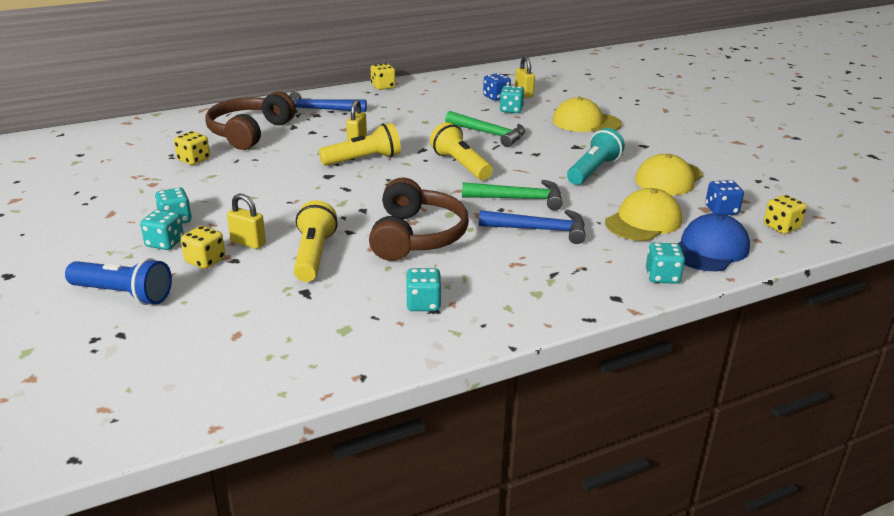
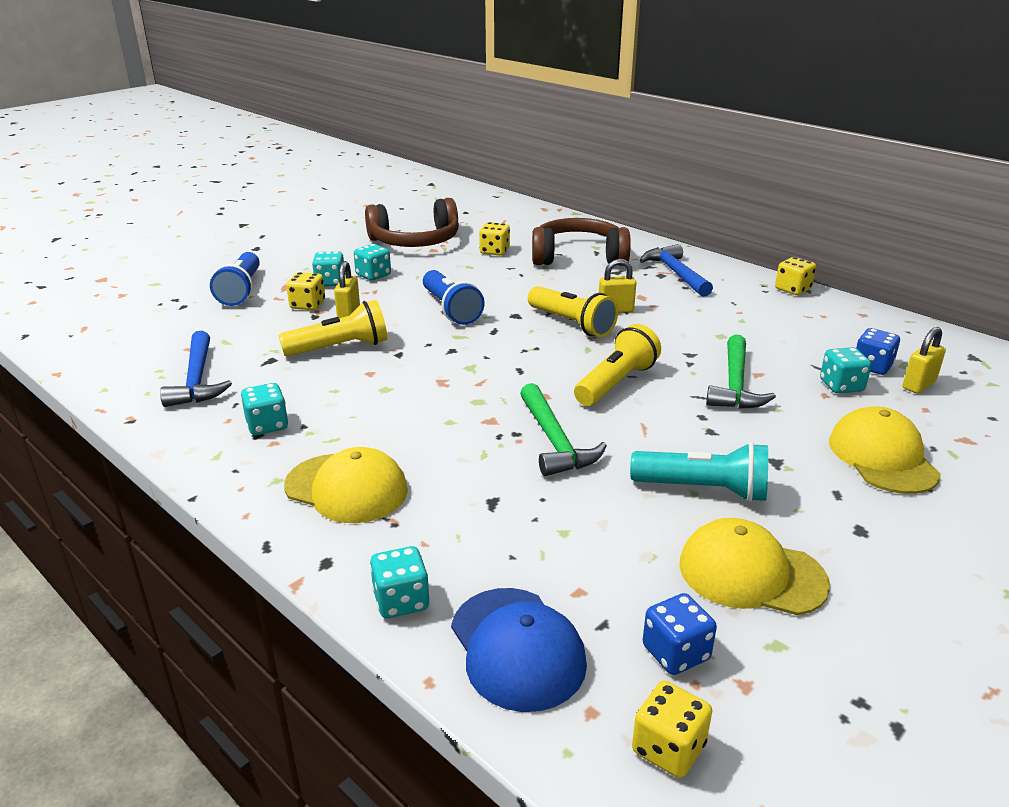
camera: 70 degrees right, 0 degrees up
(290, 198) = (451, 309): none -> blue flashlight
(416, 236) = (410, 392): brown headphones -> brown headphones (415, 241)
(540, 230) = (478, 471): blue hammer -> blue hammer (197, 380)
(643, 221) = (566, 562): yellow cap -> yellow cap (346, 488)
(710, 249) = (517, 648): blue cap -> blue cap turned 45 degrees clockwise

